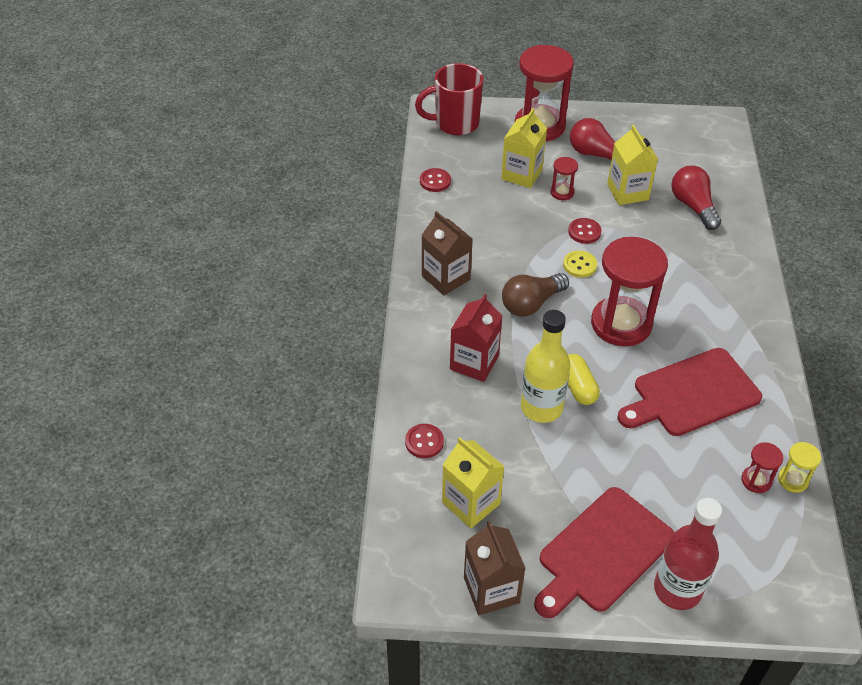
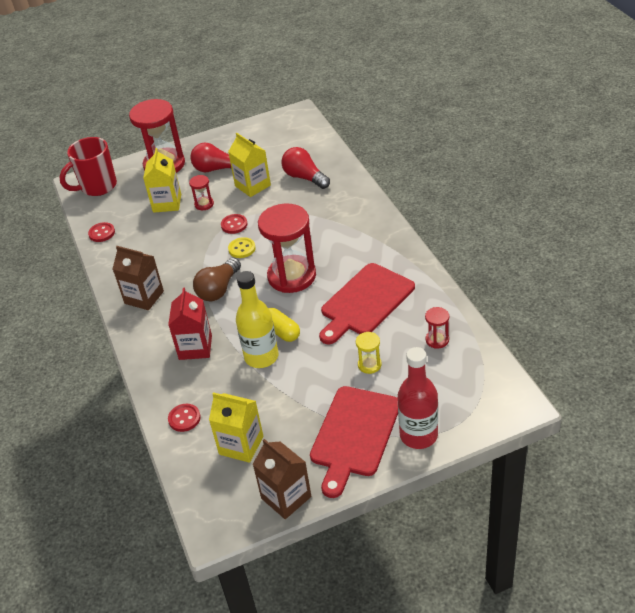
camera: 20 degrees left, 5 degrees down
(793, 480) = (461, 329): yellow hourglass -> yellow hourglass (369, 365)

